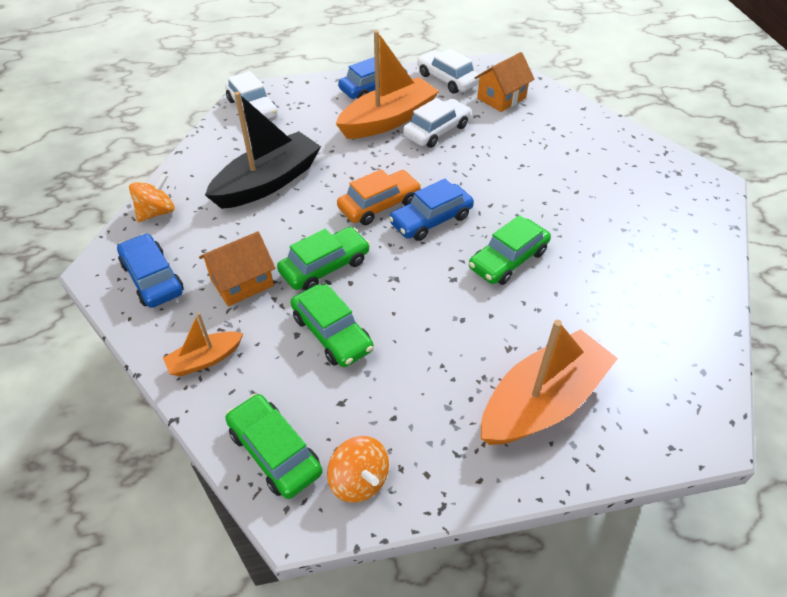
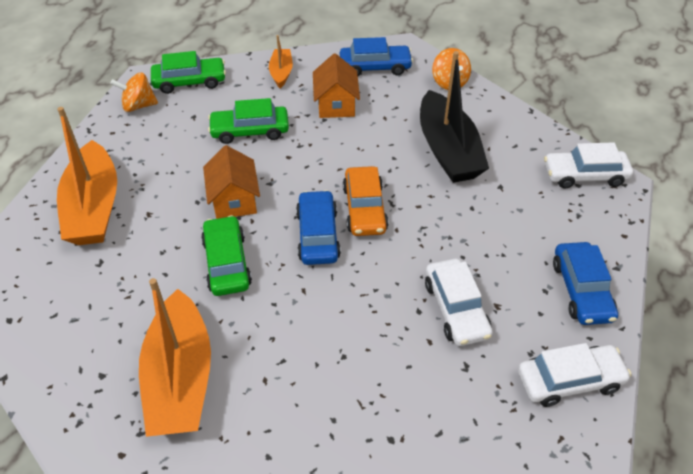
camera: 120 degrees right, 0 degrees up
(325, 266) = (316, 149): green car -> none
(388, 120) = (502, 274): orange boat -> orange boat (180, 378)
(501, 98) = (491, 419): orange house -> orange house (234, 200)

